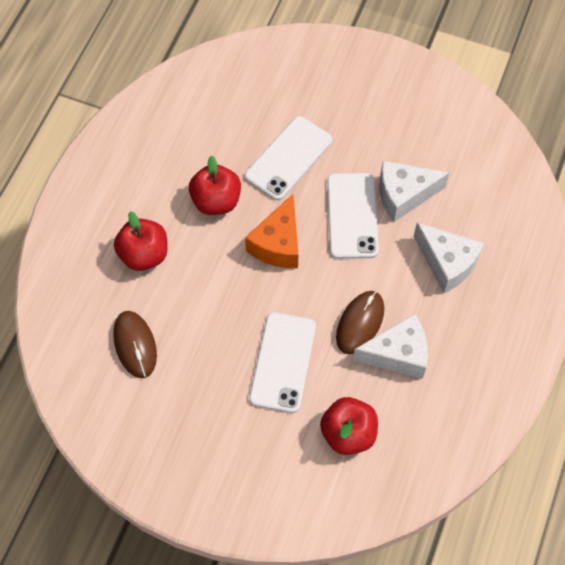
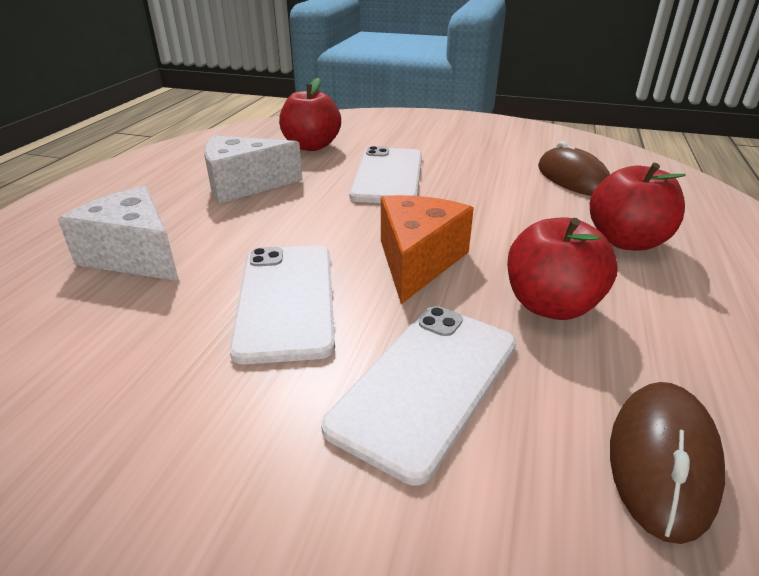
camera: 175 degrees right, 30 degrees down
(360, 323) = (289, 202): brown mouse -> brown mouse (662, 460)
(404, 195) = (172, 334): white cheese -> none

